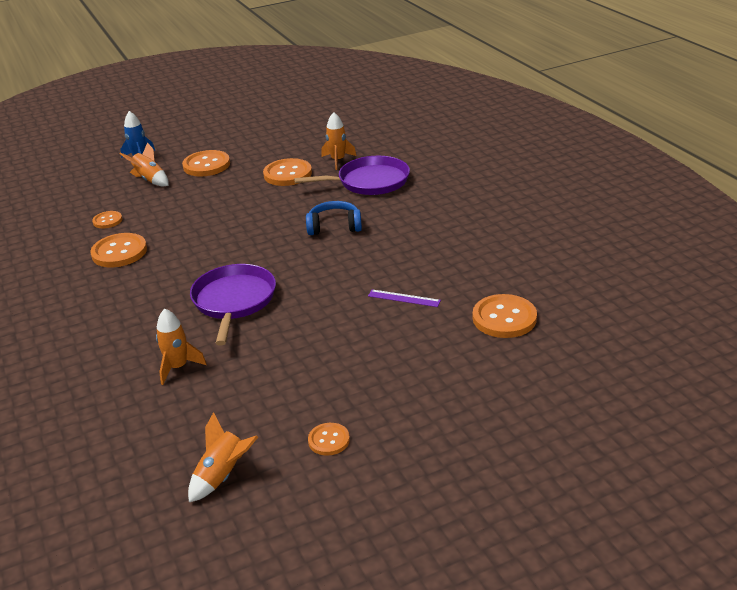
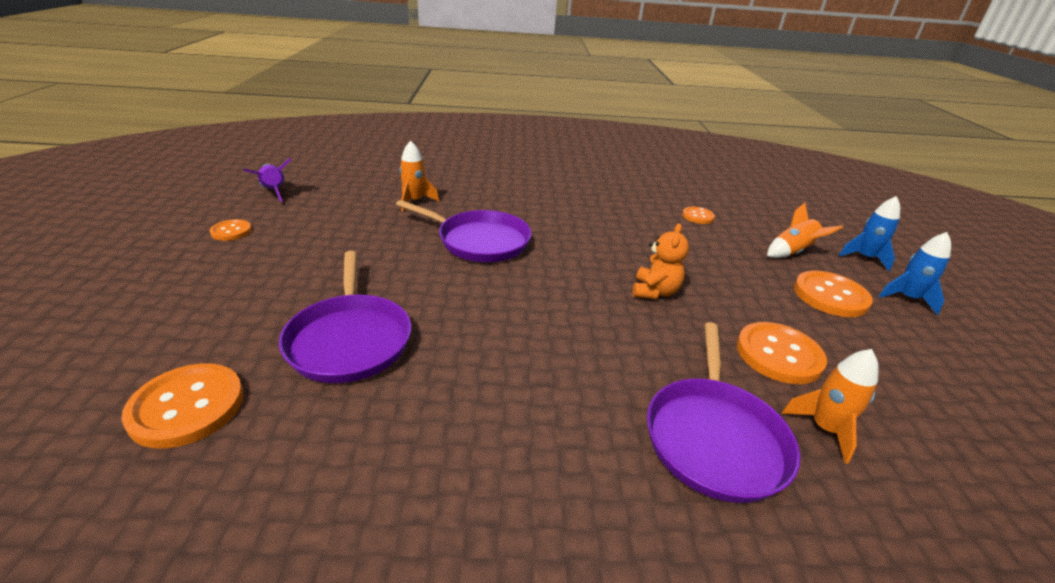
camera: 110 degrees right, 0 degrees up
(119, 252) = (627, 211): orange button -> none
(190, 145) = (907, 298): none -> blue rocket
(223, 475) = (274, 192): orange rocket -> purple rocket
(251, 216) = (654, 292): none -> orange teddy bear
(334, 226) = (578, 345): blue headphones -> none
(404, 298) = (349, 339): purple ruler -> purple pan

